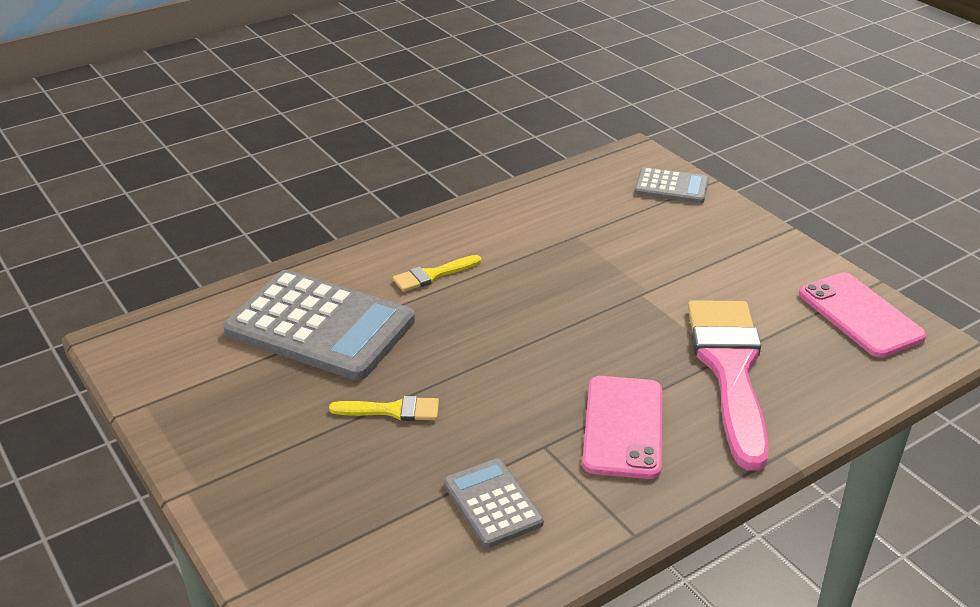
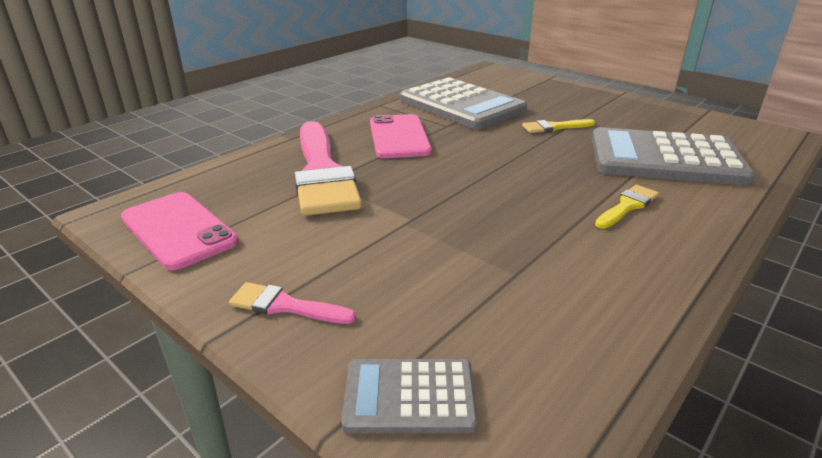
camera: 165 degrees right, 5 degrees down
(492, 503) = (461, 105): grey calculator -> grey calculator, size x1.99
(747, 239) = (285, 306): none -> pink brush

